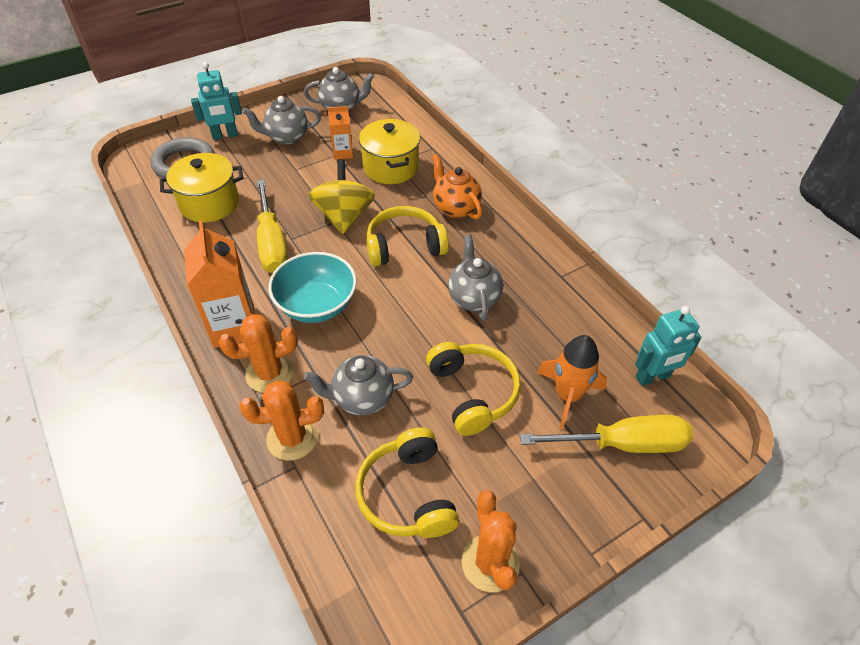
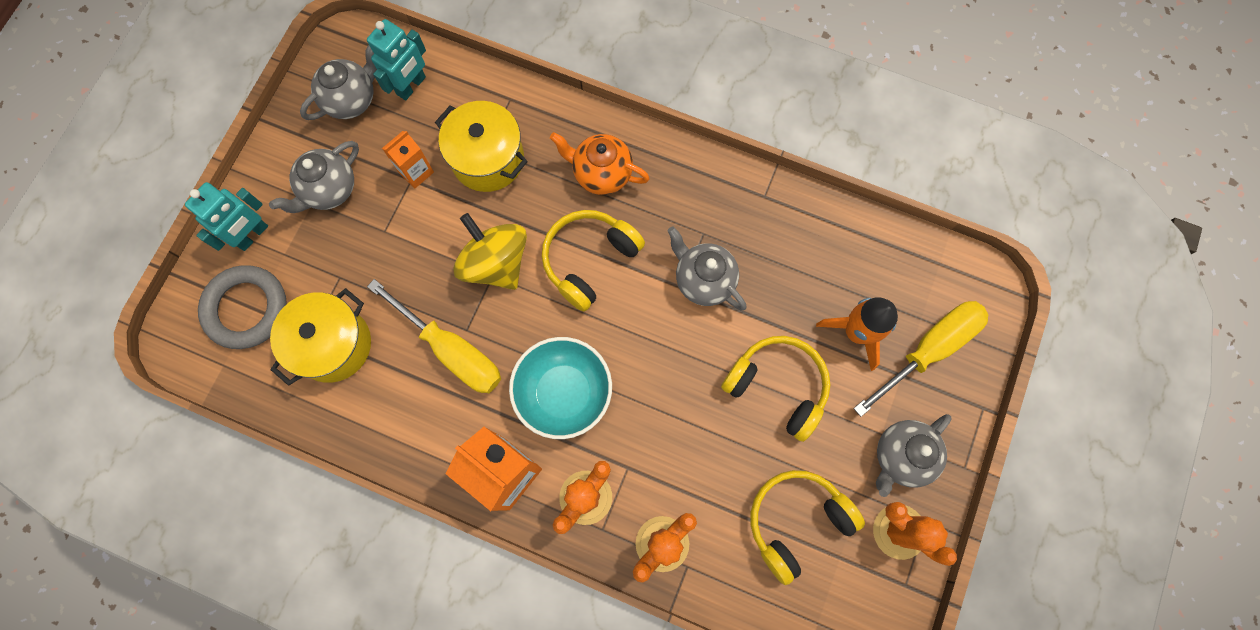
camera: 35 degrees left, 25 degrees up
(362, 398) = (689, 461): grey teapot -> grey teapot (901, 456)
(408, 494) = (796, 521): yellow headphones -> yellow headphones turned 105 degrees clockwise
(653, 377) = (912, 262): turquoise robot -> turquoise robot (411, 86)

